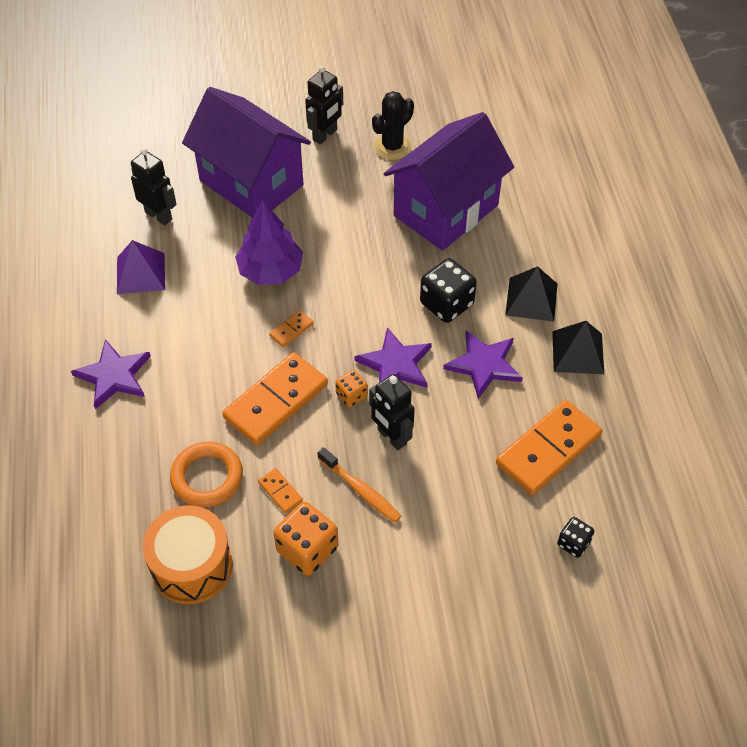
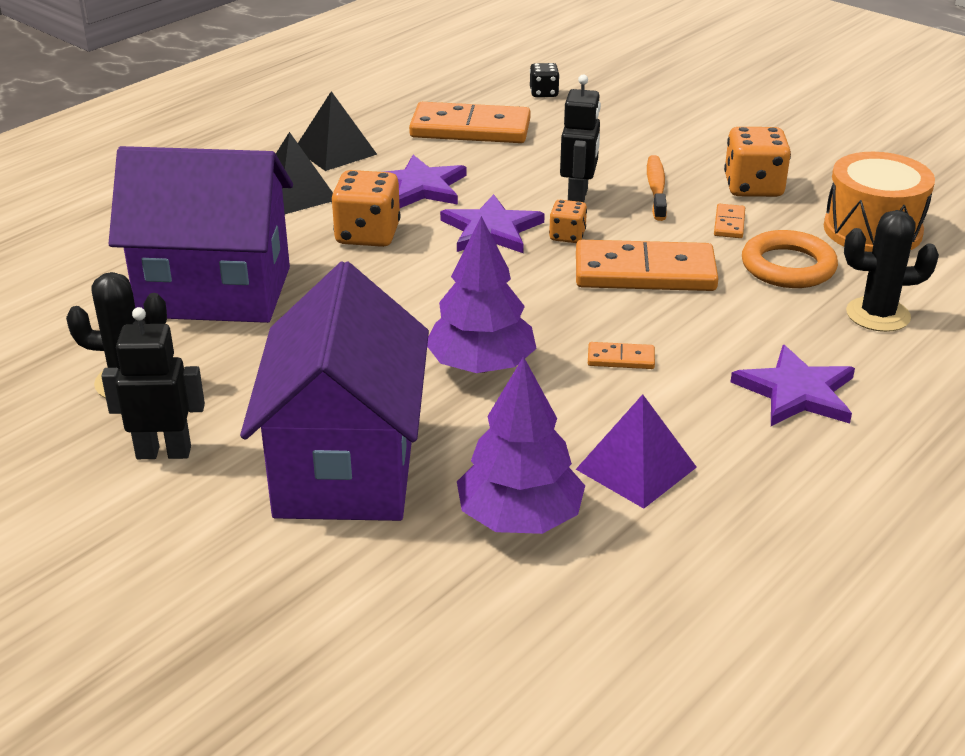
camera: 130 degrees left, 20 degrees down
(121, 475) = (878, 315): none -> black cactus
(159, 216) = (520, 518): black robot -> purple tree
(291, 330) = (544, 308): orange domino -> orange domino (621, 358)
(446, 304) = (367, 235): black dice -> orange dice

